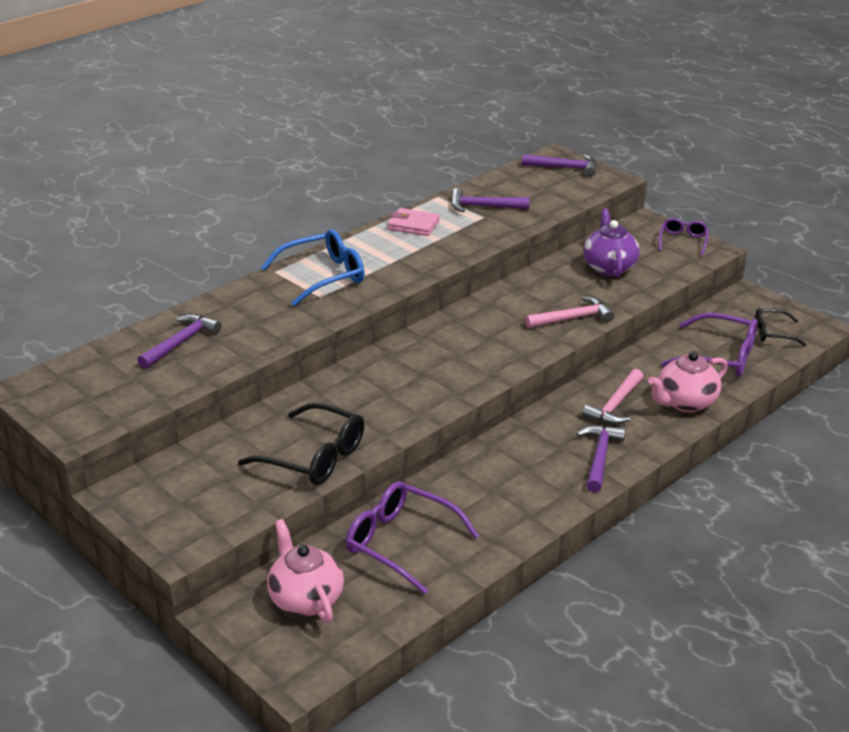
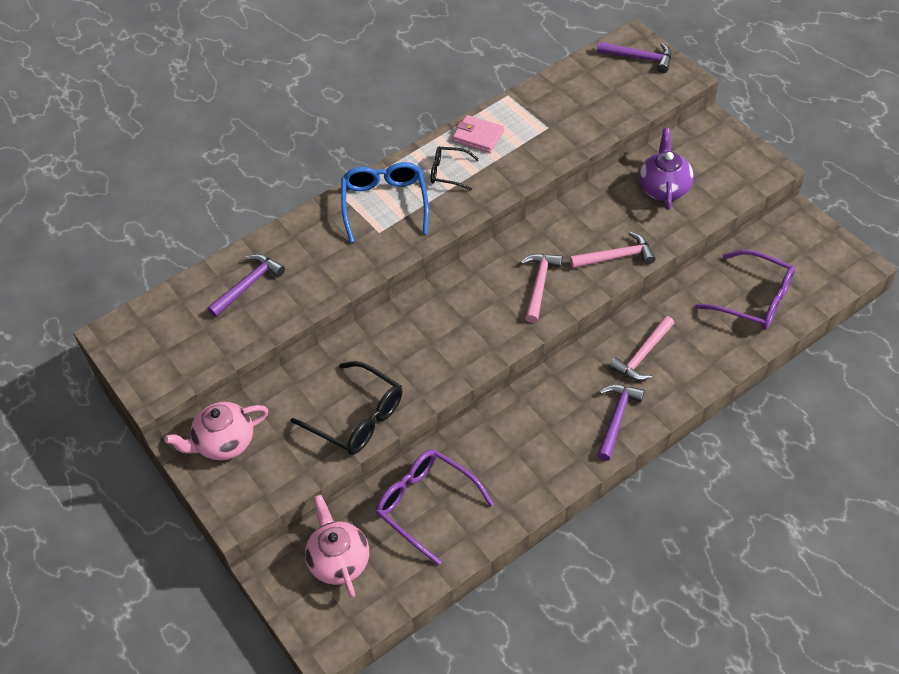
camera: 10 degrees right, 20 degrees up
(323, 276) = (385, 204): blue glasses -> blue glasses turned 75 degrees counterclockwise
(483, 207) = (549, 113): purple hammer -> none
(496, 343) = (539, 285): none -> pink hammer
(683, 241) = (743, 155): purple glasses -> none
(685, 402) = (708, 356): pink teapot -> pink teapot (224, 443)
(772, 333) = (811, 271): black glasses -> black glasses (448, 172)

